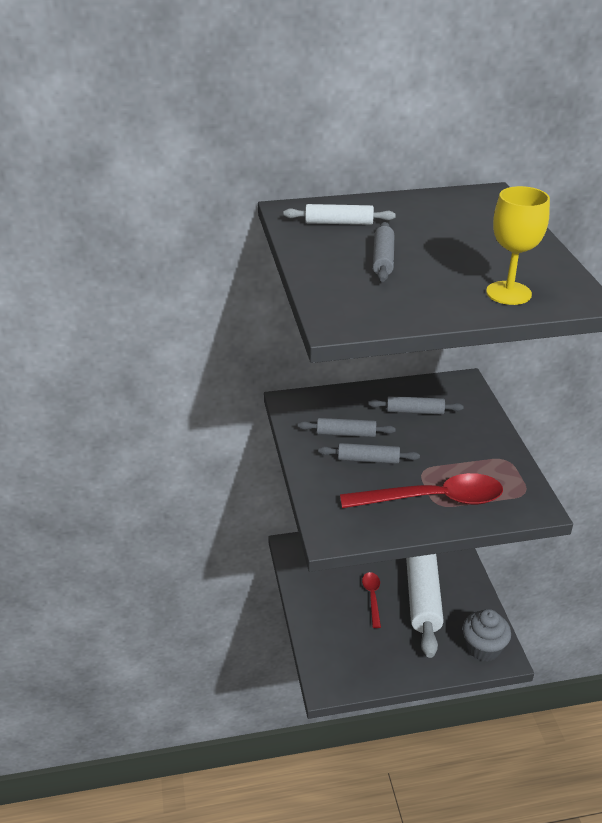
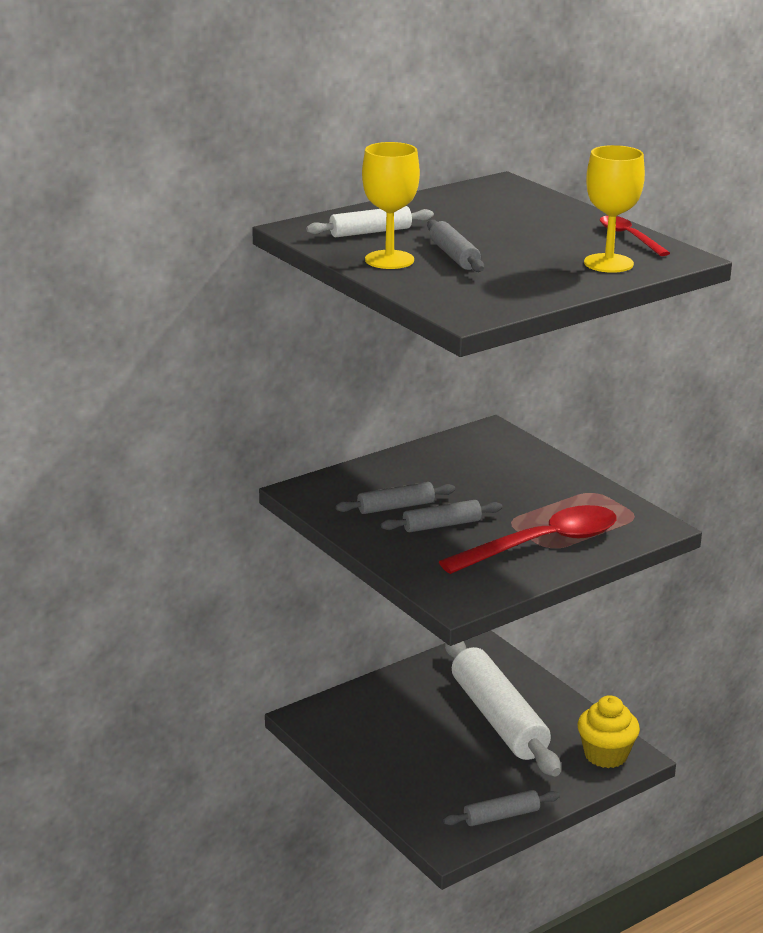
camera: 25 degrees left, 10 degrees down
(327, 253) = (389, 260): none -> yellow goblet
(372, 597) = (443, 742): red spoon -> red spoon (629, 237)
(414, 411) = (458, 469): grey rolling pin -> grey rolling pin (501, 816)
(483, 648) = (606, 755): grey cupcake -> yellow cupcake

